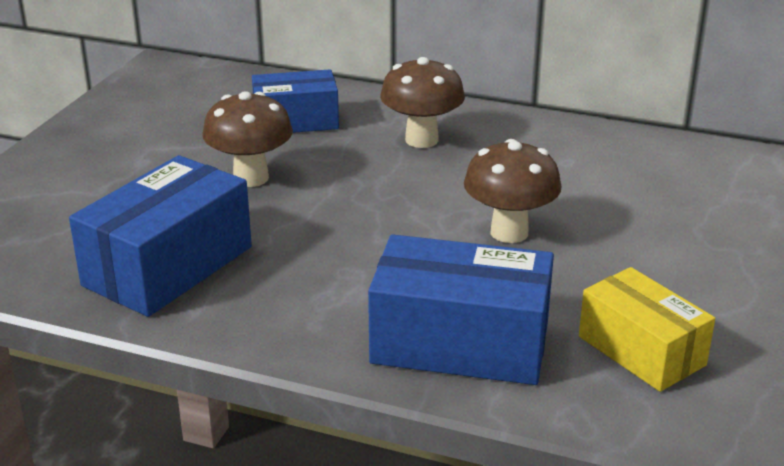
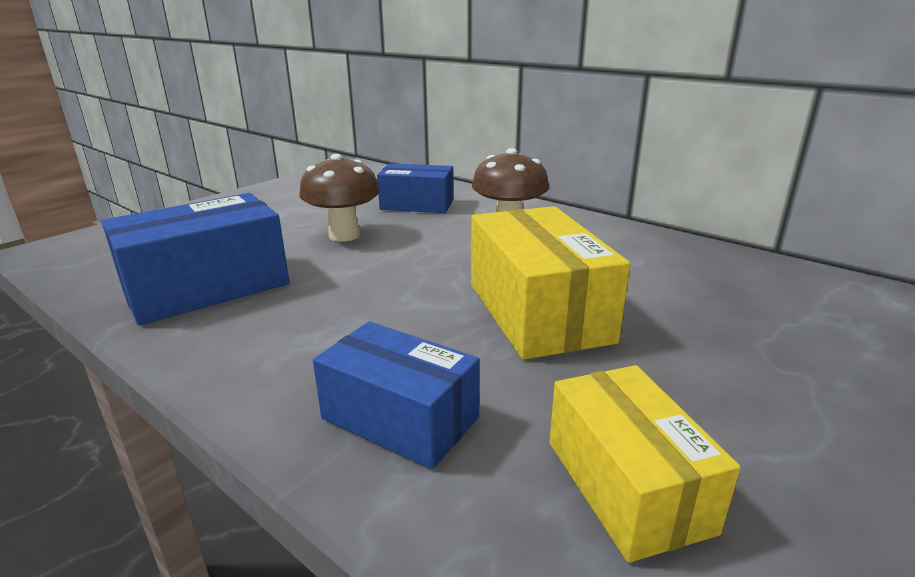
camera: 20 degrees right, 5 degrees down
(460, 343) = (400, 418): blue box -> blue box, size x0.66
(509, 232) = (538, 312): brown mushroom -> yellow box

